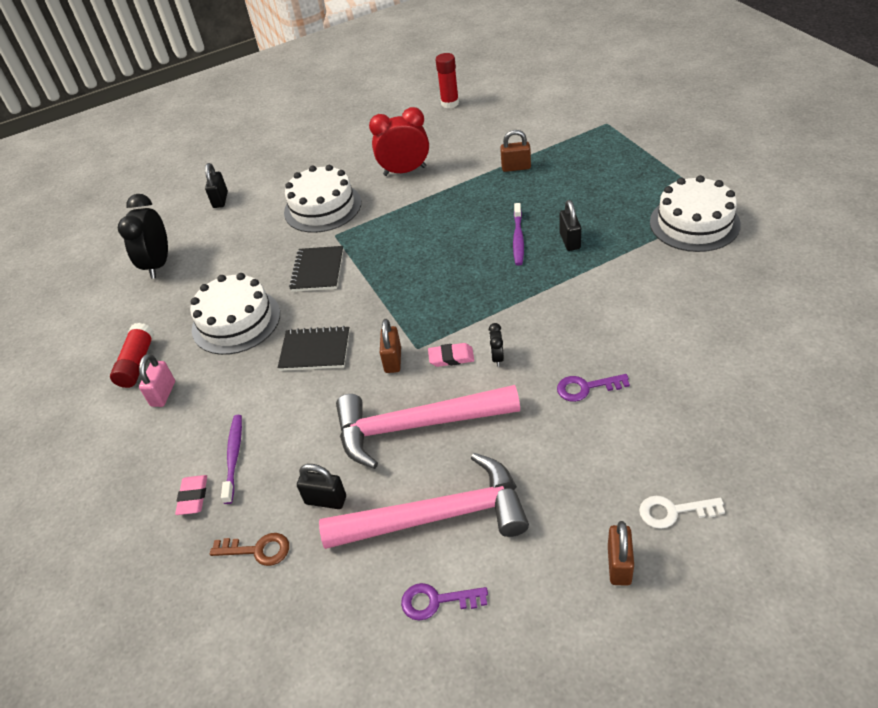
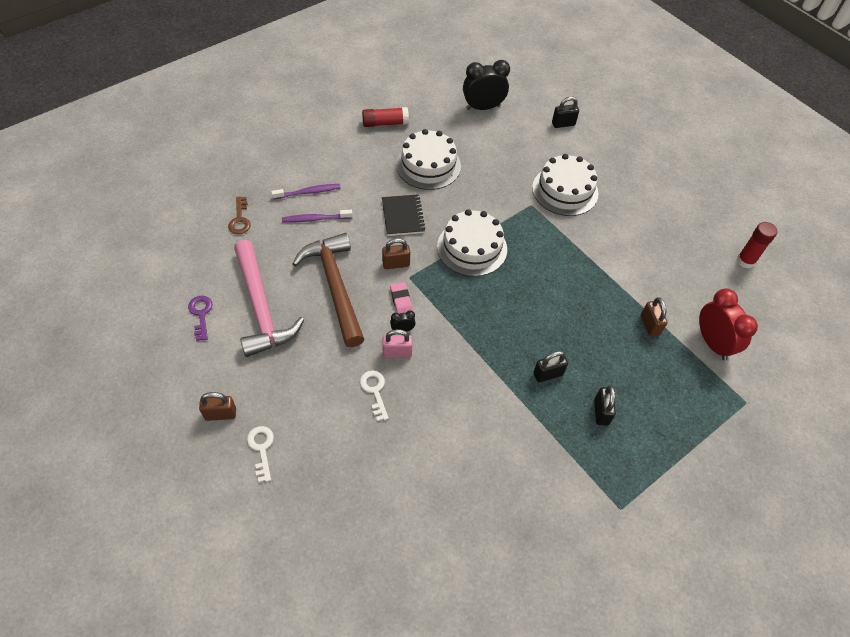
camera: 70 degrees right, 10 degrees up
(163, 394) = (359, 144): pink padlock -> pink padlock (397, 353)
(193, 497) = (278, 180): pink eraser -> none
(318, 270) = (487, 202): black notebook -> none
(325, 500) = (274, 246): black padlock -> black padlock (601, 412)
(405, 171) = (626, 239): red clock -> red clock (712, 343)
(416, 426) = (335, 286): pink hammer -> brown hammer
(518, 239) = (545, 334): purple toothbrush -> purple toothbrush (315, 219)
(586, 388) = (374, 391): purple key -> white key
(694, 223) = (590, 480): white cake -> white cake (472, 248)

